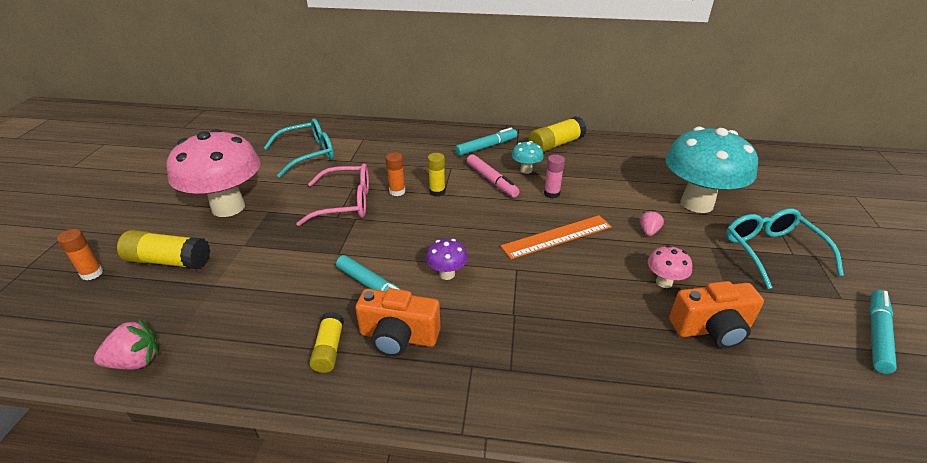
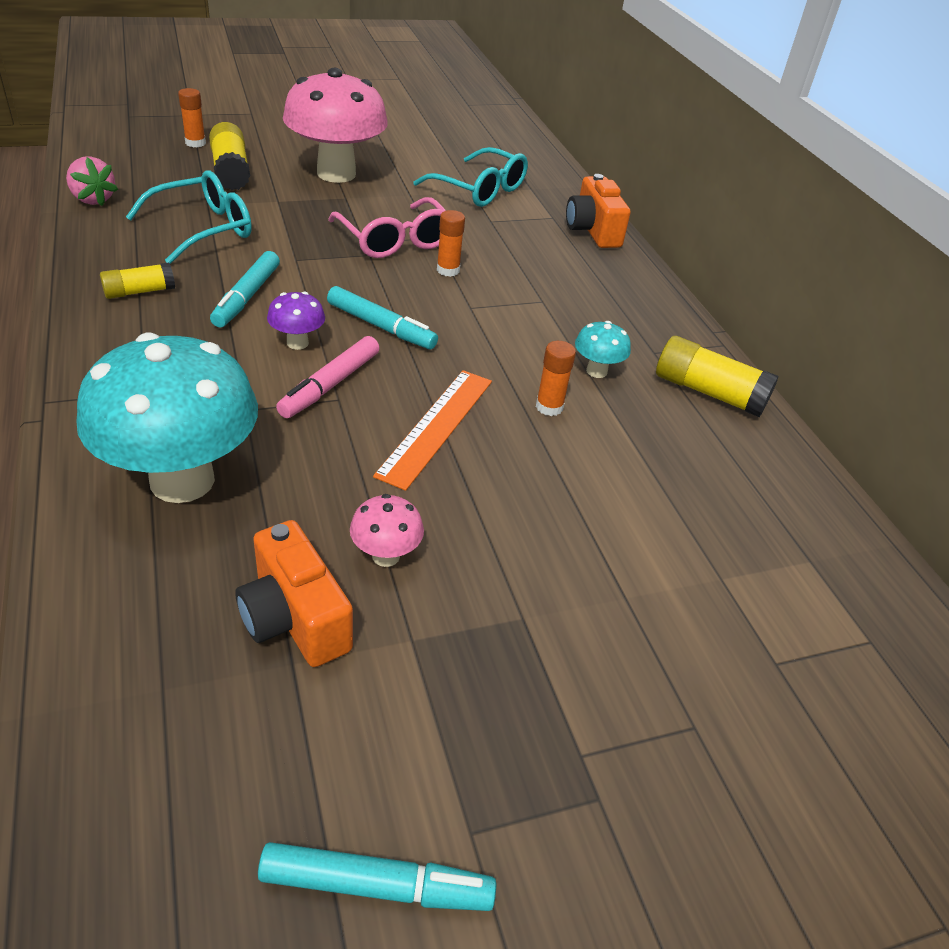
camera: 60 degrees right, 5 degrees up
(398, 337) = (173, 330): orange camera -> orange camera (593, 231)
(437, 192) = (471, 301): yellow glue stick -> none
(486, 147) = (631, 322): turquoise marker -> turquoise marker (381, 326)
(491, 180) = (538, 343): pink marker -> pink marker (330, 385)
(551, 193) = (549, 407): pink glue stick -> orange glue stick
(557, 236) = (436, 426): orange ruler -> orange ruler turned 75 degrees clockwise
(648, 231) = (518, 530): pink strawberry -> none
(697, 203) = (659, 595): turquoise mushroom -> turquoise mushroom (182, 480)
(771, 251) = (564, 715): turquoise glasses -> turquoise glasses (203, 229)

